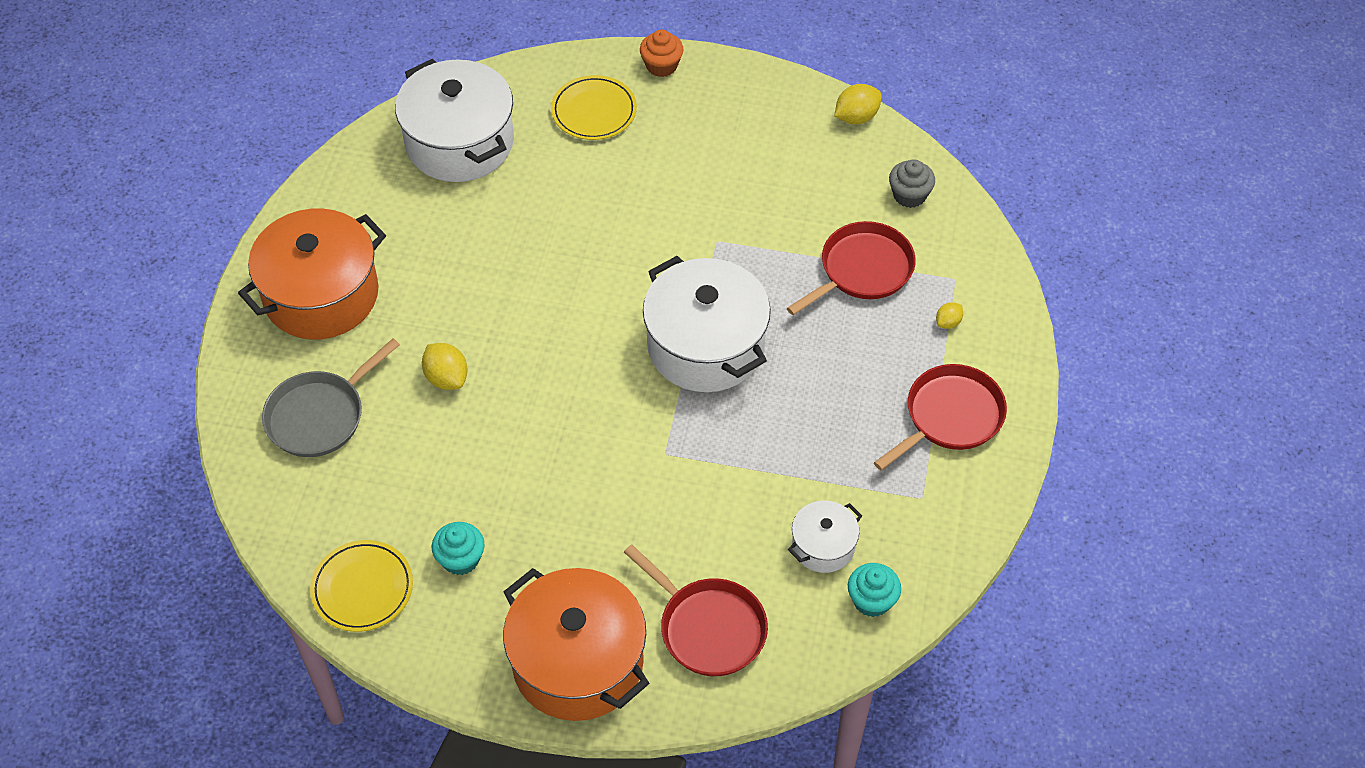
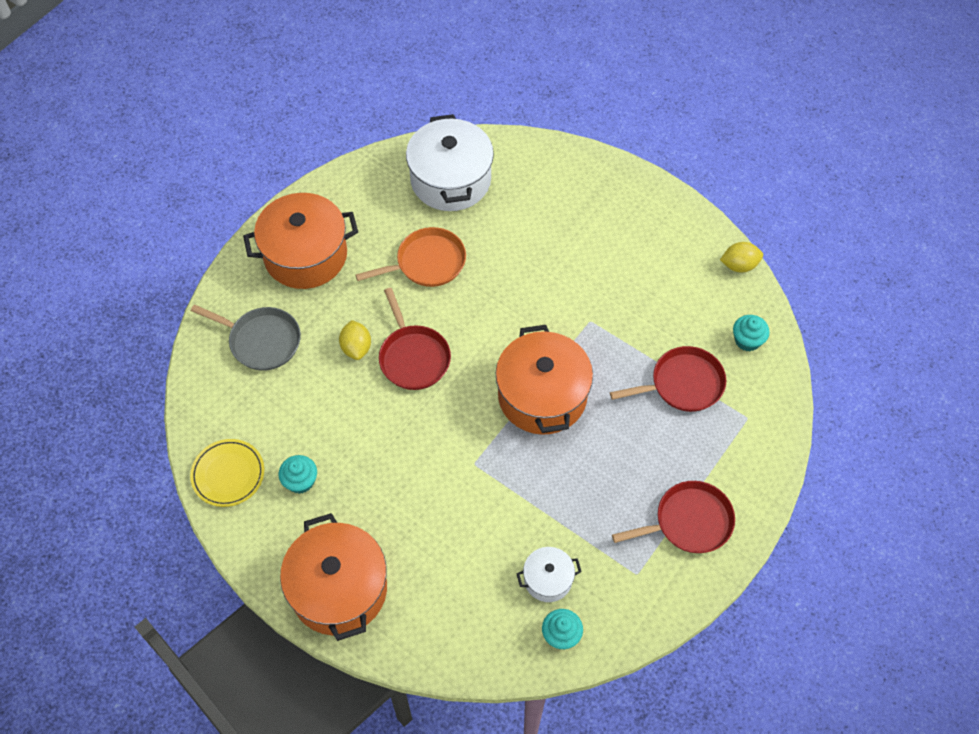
camera: 25 degrees right, 5 degrees up
(319, 416) = (262, 341): grey pan -> grey pan turned 135 degrees counterclockwise
(482, 247) = (427, 262): none -> orange pan
(594, 111) = (553, 191): yellow plate -> none
(661, 65) = (618, 174): orange cupcake -> none
(706, 346) = (542, 396): white pot -> orange pot
(708, 628) = (438, 604): red pan -> red pan (413, 357)
(909, 195) = (747, 340): grey cupcake -> turquoise cupcake
(948, 322) = (725, 449): yellow lemon -> none

